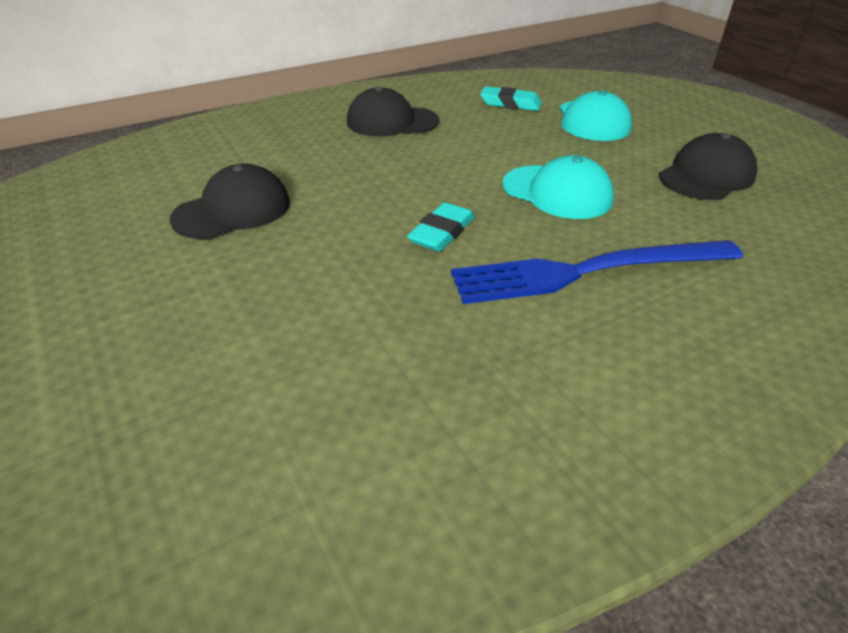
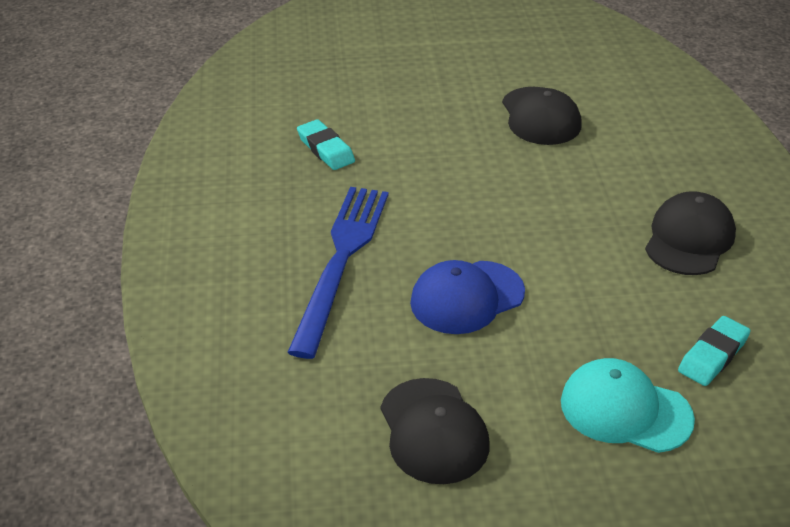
camera: 115 degrees right, 0 degrees up
(441, 232) = (443, 206): turquoise eraser -> turquoise eraser (326, 149)
(557, 192) = (466, 297): turquoise cap -> blue cap

